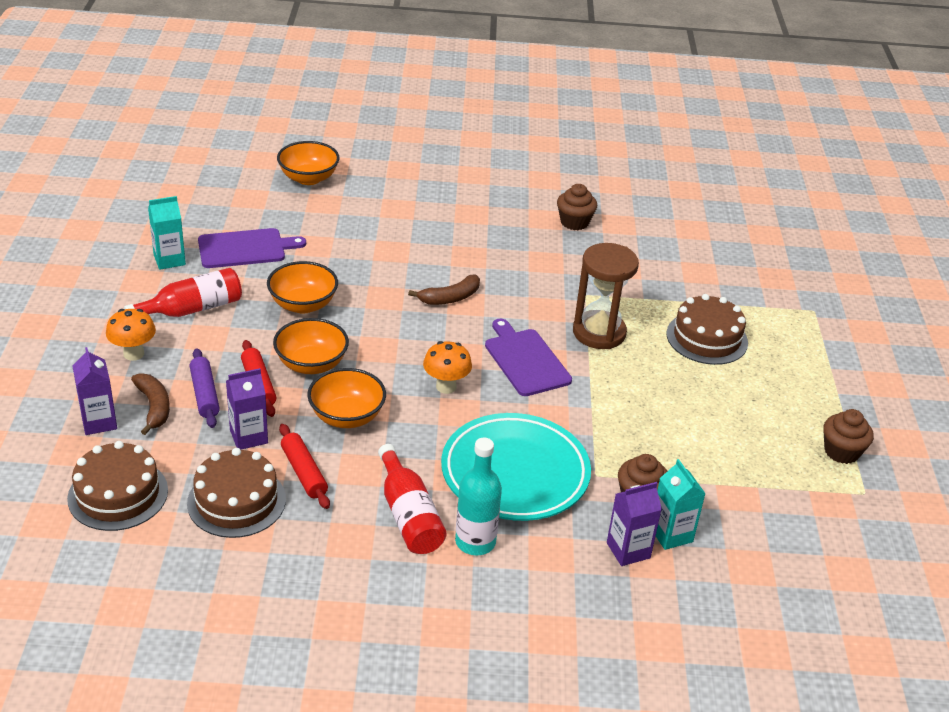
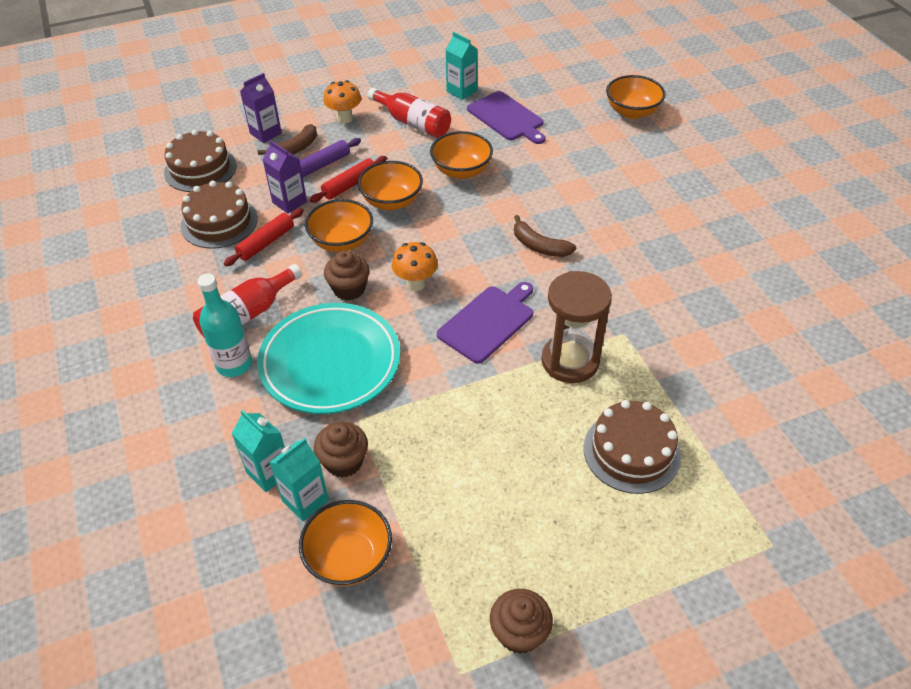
camera: 70 degrees right, 10 degrees up
(574, 222) = (738, 289): brown cupcake -> brown cupcake (349, 289)
(628, 550) = (269, 472): purple carton -> turquoise carton
(741, 523) = (349, 557): none -> orange bowl

